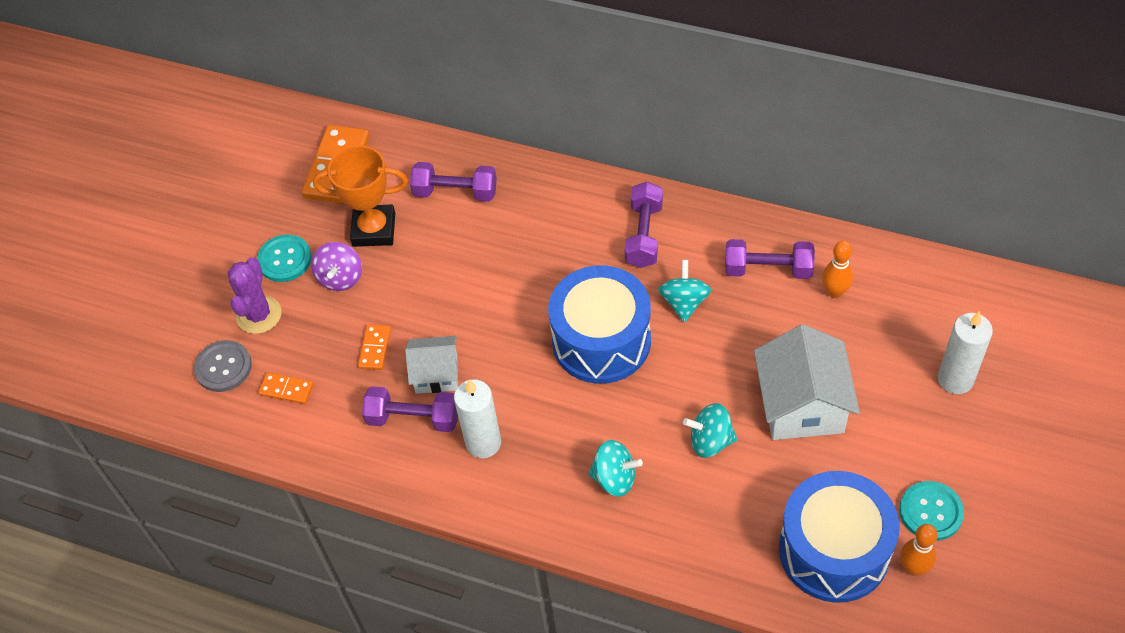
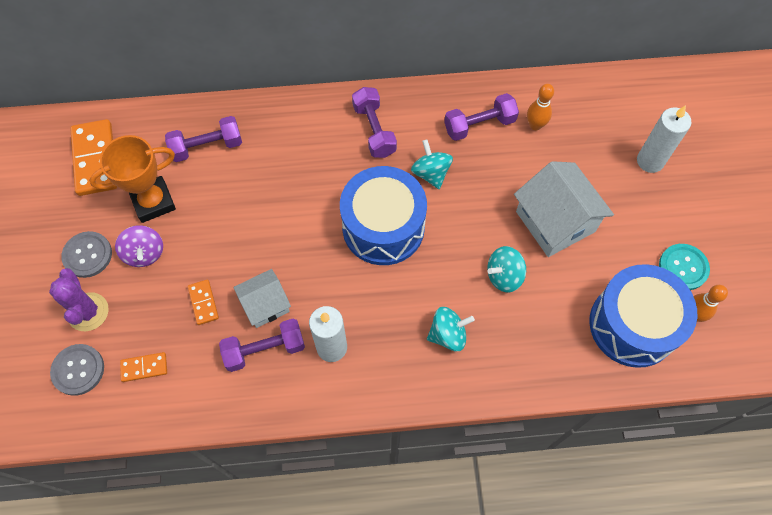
camera: 30 degrees left, 10 degrees up
(284, 259) = (87, 255): turquoise button -> grey button

